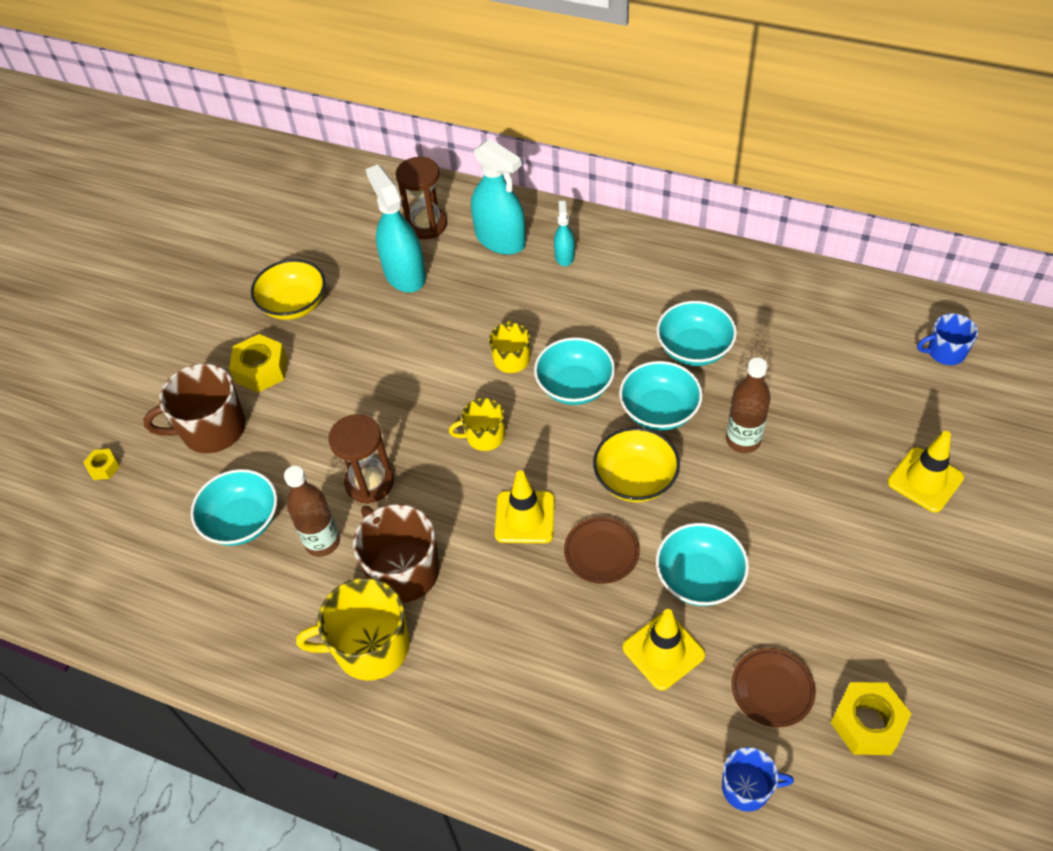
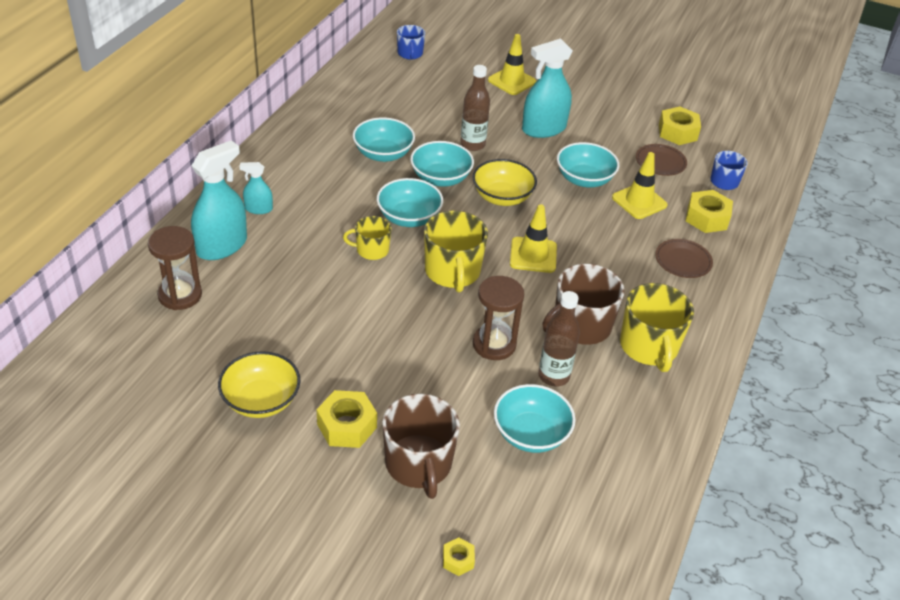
camera: 95 degrees left, 10 degrees down
(404, 274) = (245, 314): turquoise spray bottle -> turquoise spray bottle (543, 129)
(484, 436) = (452, 272): yellow mug -> yellow mug, size x1.72
(601, 552) = (564, 220): brown plate -> brown plate (683, 261)
(643, 748) = (706, 218): none -> yellow nut

